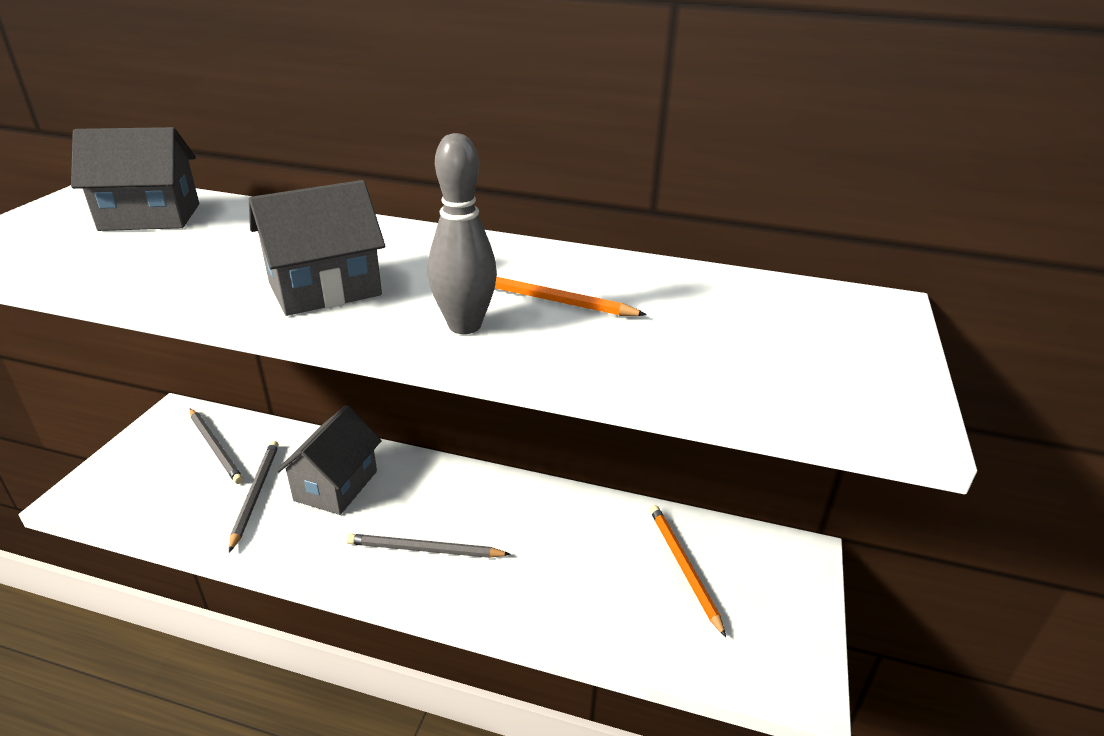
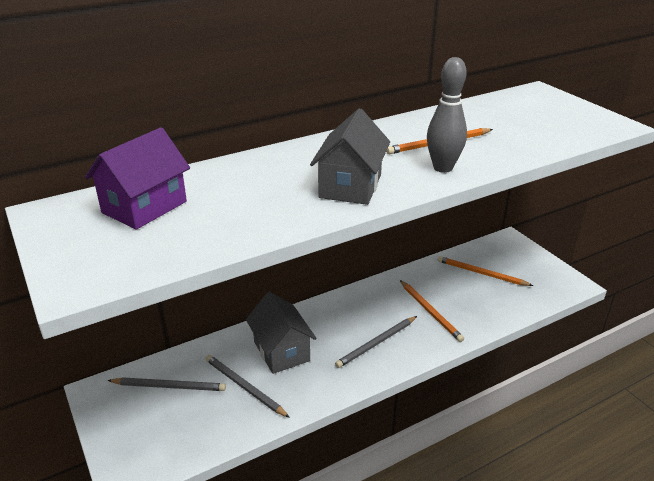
camera: 45 degrees left, 0 degrees up
(150, 217) = (144, 207): grey house -> purple house
(538, 563) = (430, 312): none -> orange pencil

